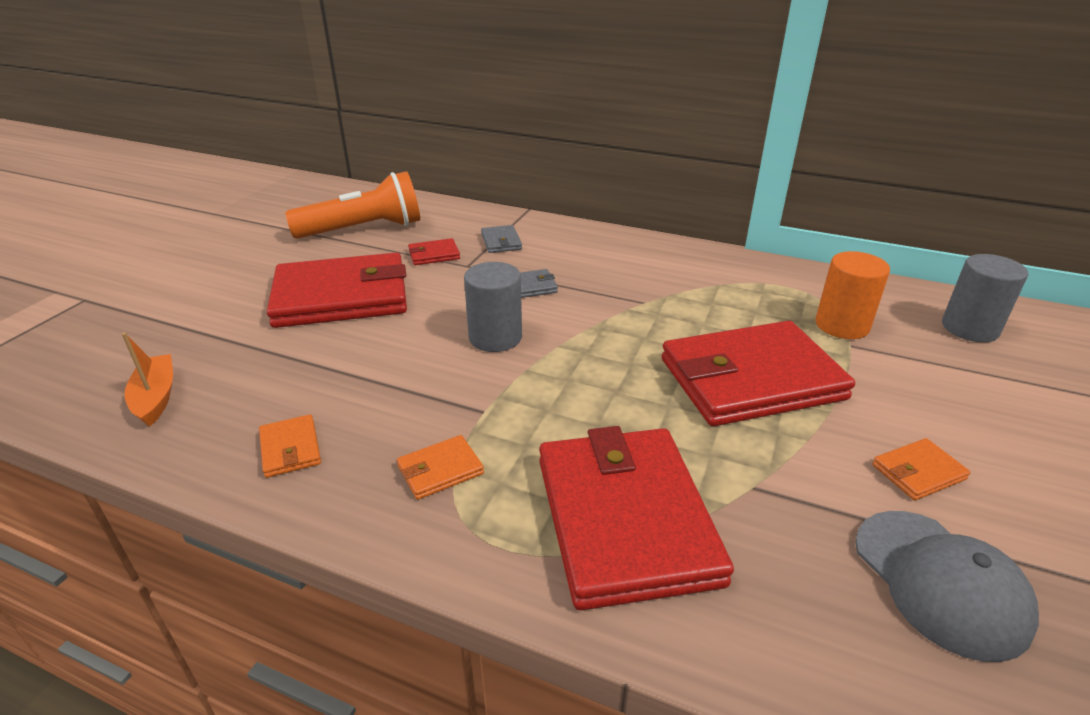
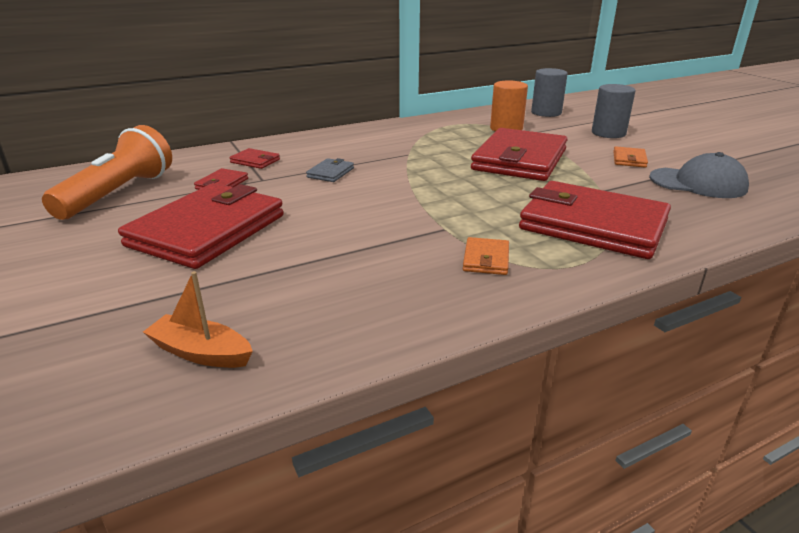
camera: 50 degrees left, 5 degrees down
(290, 449) = (385, 305): orange wallet -> none
(495, 337) = (370, 200): grey cylinder -> grey cylinder (608, 133)
(501, 242) = (255, 161): grey wallet -> red wallet

